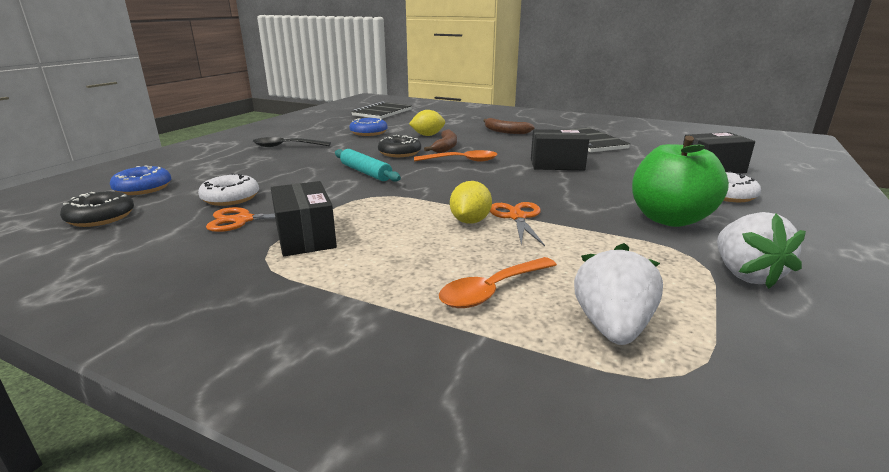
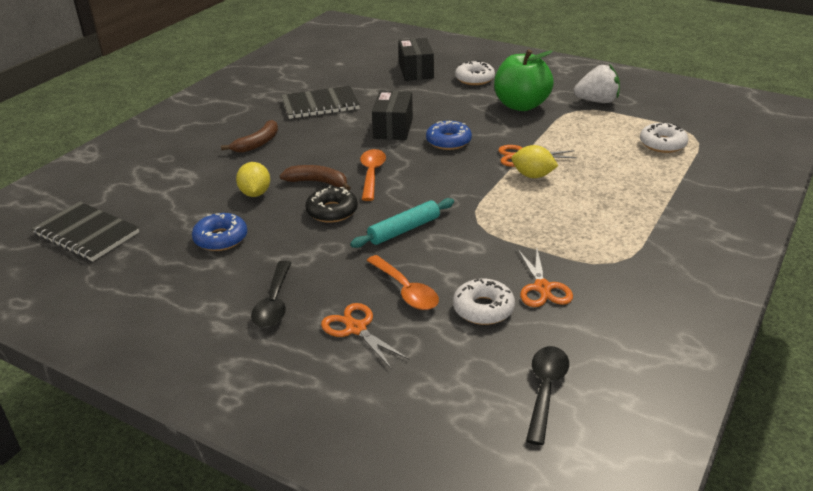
camera: 85 degrees left, 10 degrees up
(101, 217) = (545, 390): black donut -> black spoon
(143, 188) = (449, 390): blue donut -> blue donut (448, 141)
(240, 164) = (356, 328): none -> orange scissors
(305, 237) = (574, 248): black box -> none
(492, 290) = (636, 173): orange spoon -> orange spoon (405, 290)
(612, 327) = (662, 144): white strawberry -> white donut

